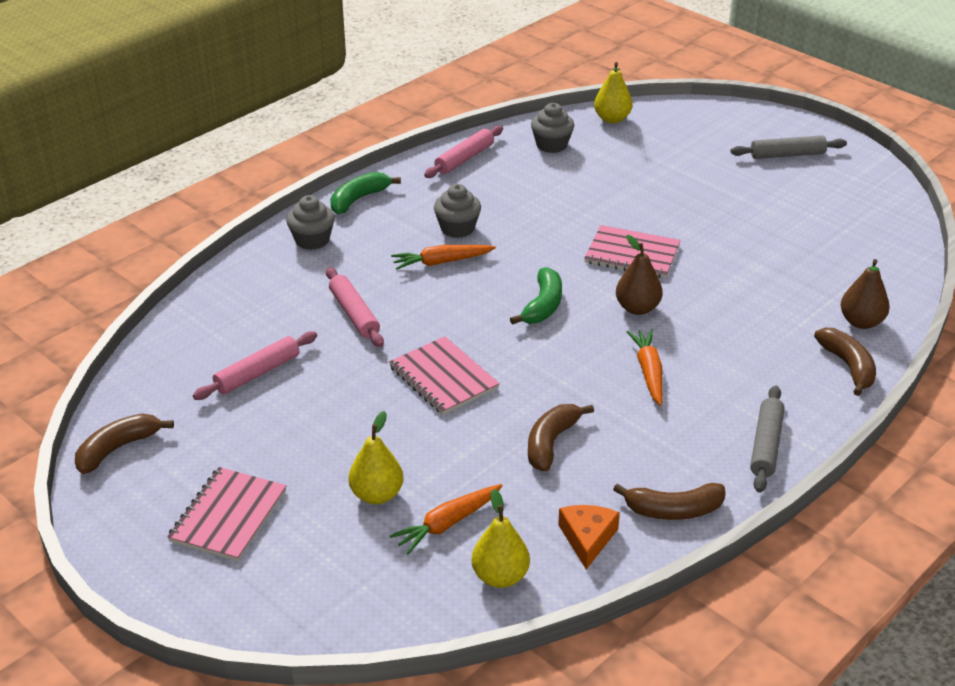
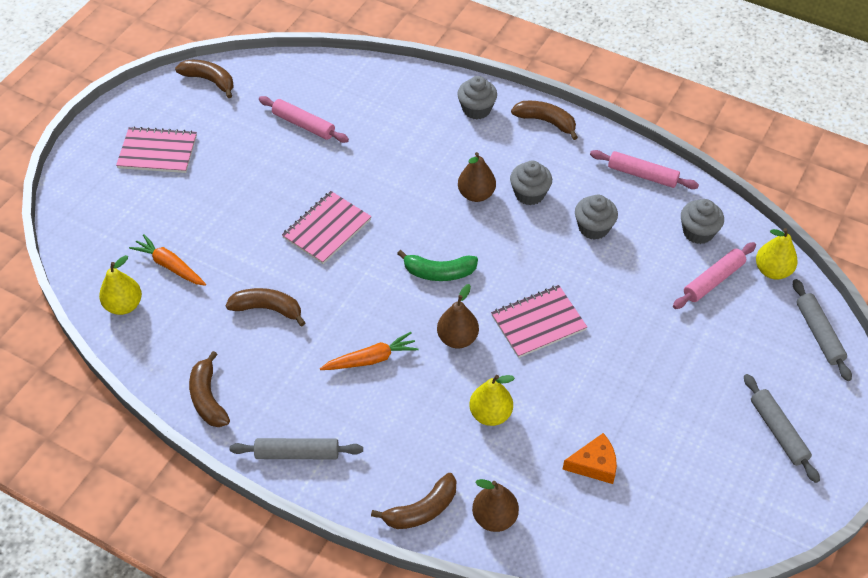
camera: 75 degrees right, 15 degrees up
(354, 314) = (389, 158): pink rolling pin -> pink rolling pin (713, 280)
(358, 199) = (546, 122): green banana -> brown banana
(377, 495) = (191, 221): yellow pear -> yellow pear (490, 414)
(441, 262) = (476, 194): orange carrot -> brown pear
(521, 199) = (593, 228): none -> grey cupcake
(587, 538) = (169, 349): orange cheese -> orange cheese (594, 464)
(632, 254) = (538, 322): pink notebook -> pink notebook turned 60 degrees clockwise
(689, 114) = (819, 334): none -> grey rolling pin

